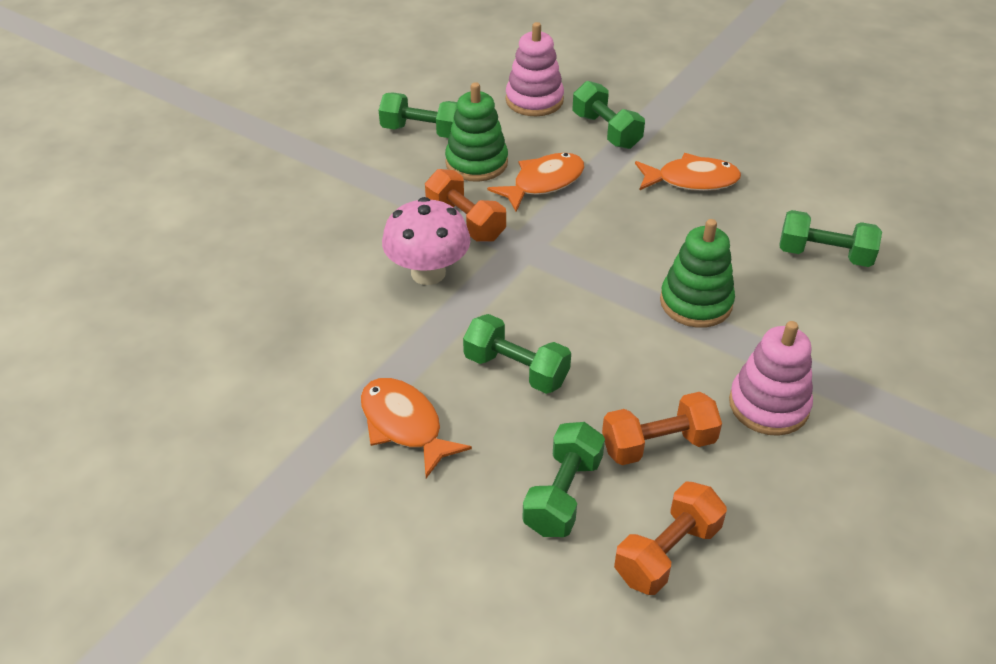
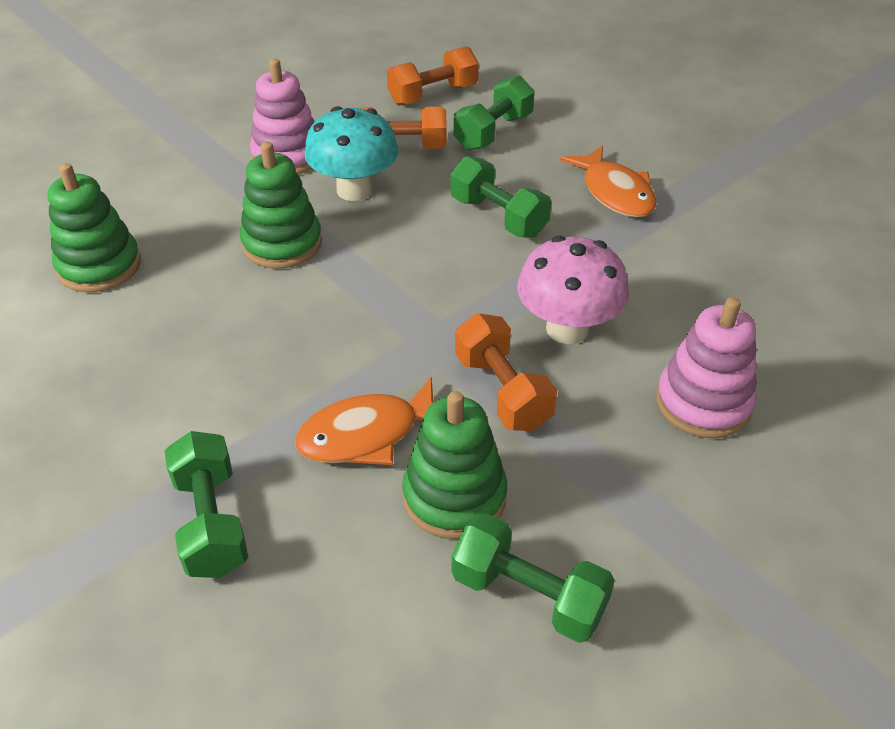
camera: 165 degrees left, 0 degrees up
(534, 100) = (292, 637): pink stacking toy -> pink stacking toy (703, 403)
(670, 374) = (355, 190): none -> turquoise mushroom
(691, 180) = (158, 395): orange fish -> none
(824, 255) = (99, 266): green dumbbell -> green stacking toy

